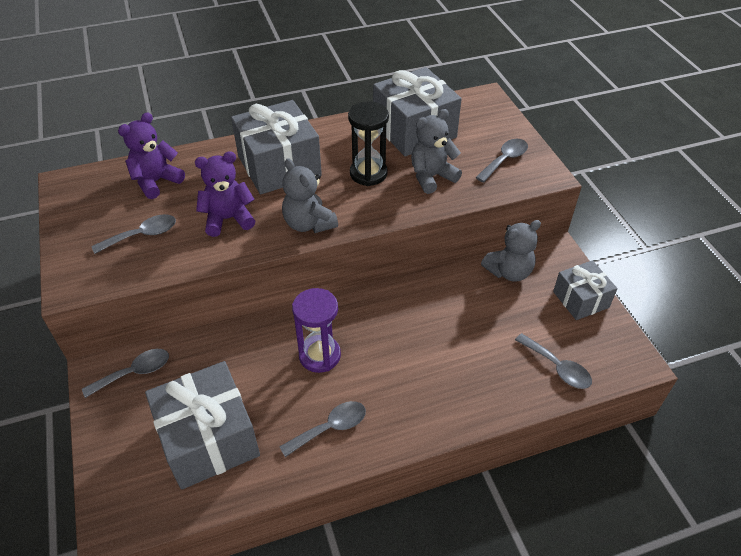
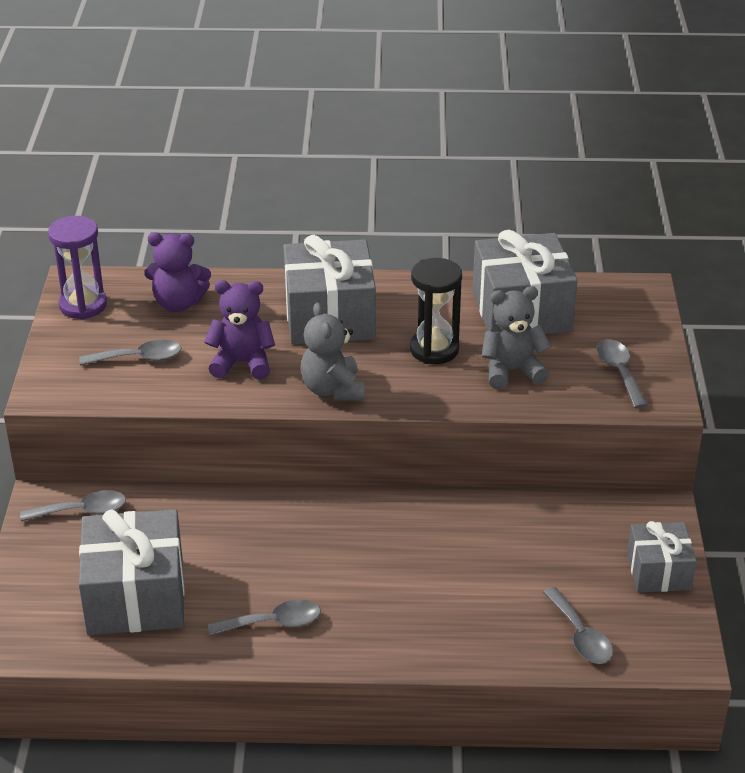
camera: 20 degrees right, 10 degrees down
(156, 181) = (178, 303): purple teddy bear -> purple teddy bear turned 150 degrees counterclockwise
(319, 355) = (297, 548): purple hourglass -> purple hourglass (83, 305)
(504, 160) = (619, 372): grey spoon -> grey spoon turned 75 degrees counterclockwise
(509, 272) = (582, 517): grey teddy bear -> none

